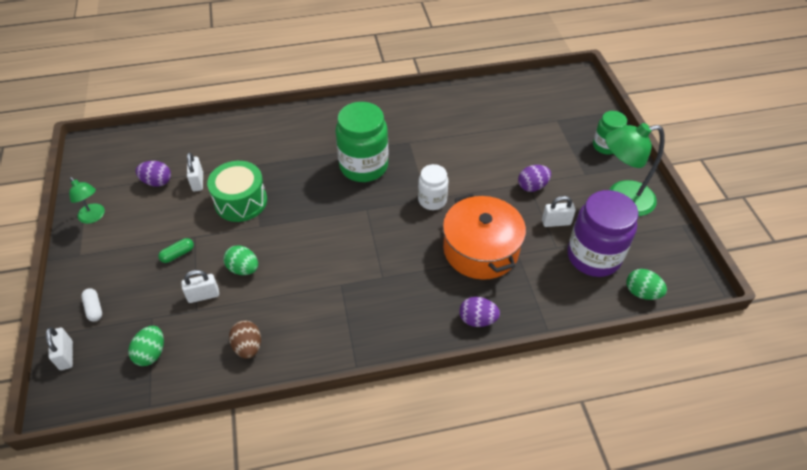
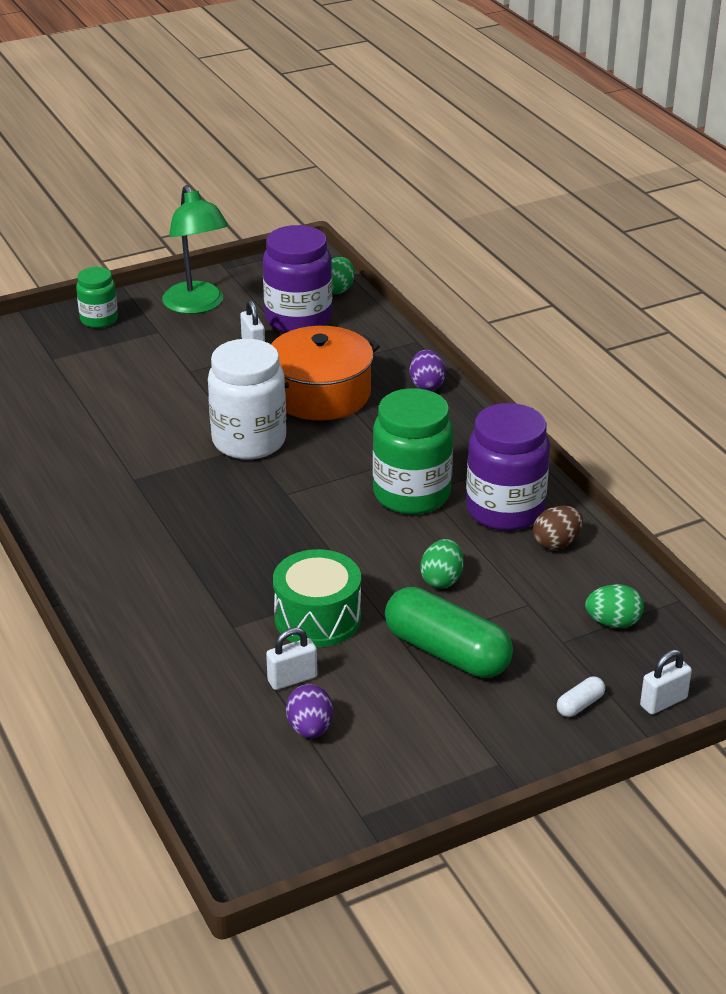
camera: 105 degrees left, 15 degrees down
(94, 217) = (416, 778): green lamp -> none
(178, 254) = (447, 652): green capsule -> green capsule, size x2.45
(203, 295) = (503, 604): white padlock -> none
(299, 326) = (505, 510): none -> purple jar
(363, 166) = (200, 512): green jar -> green jar (411, 494)
(432, 200) = (249, 441): white jar -> white jar, size x1.77
(532, 186) = (195, 367): purple egg -> none

